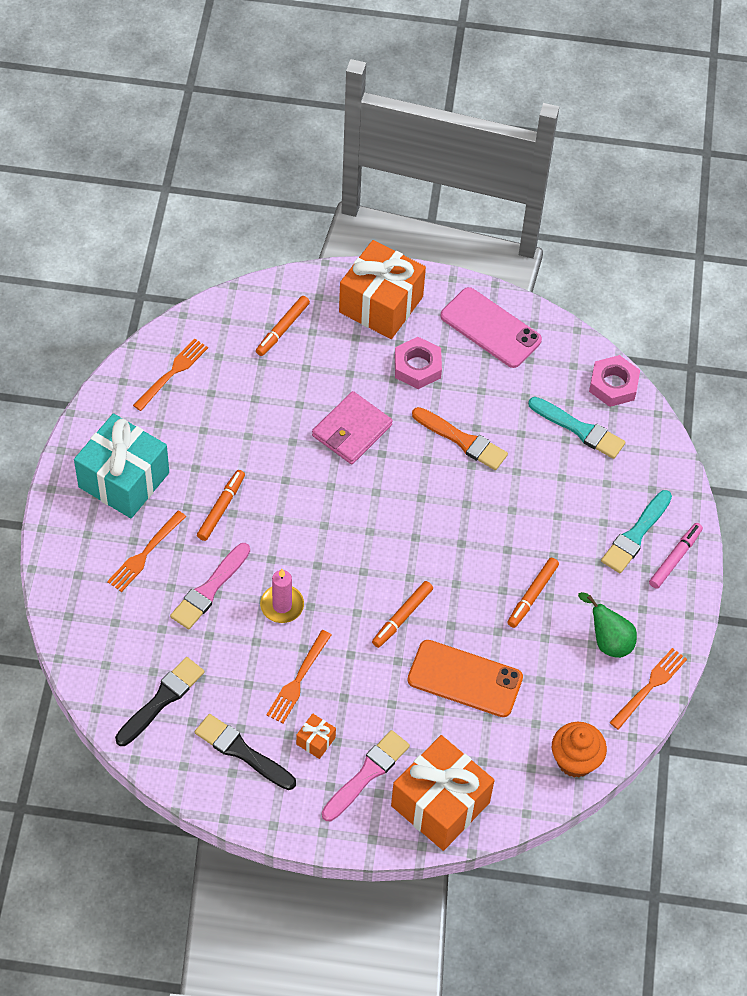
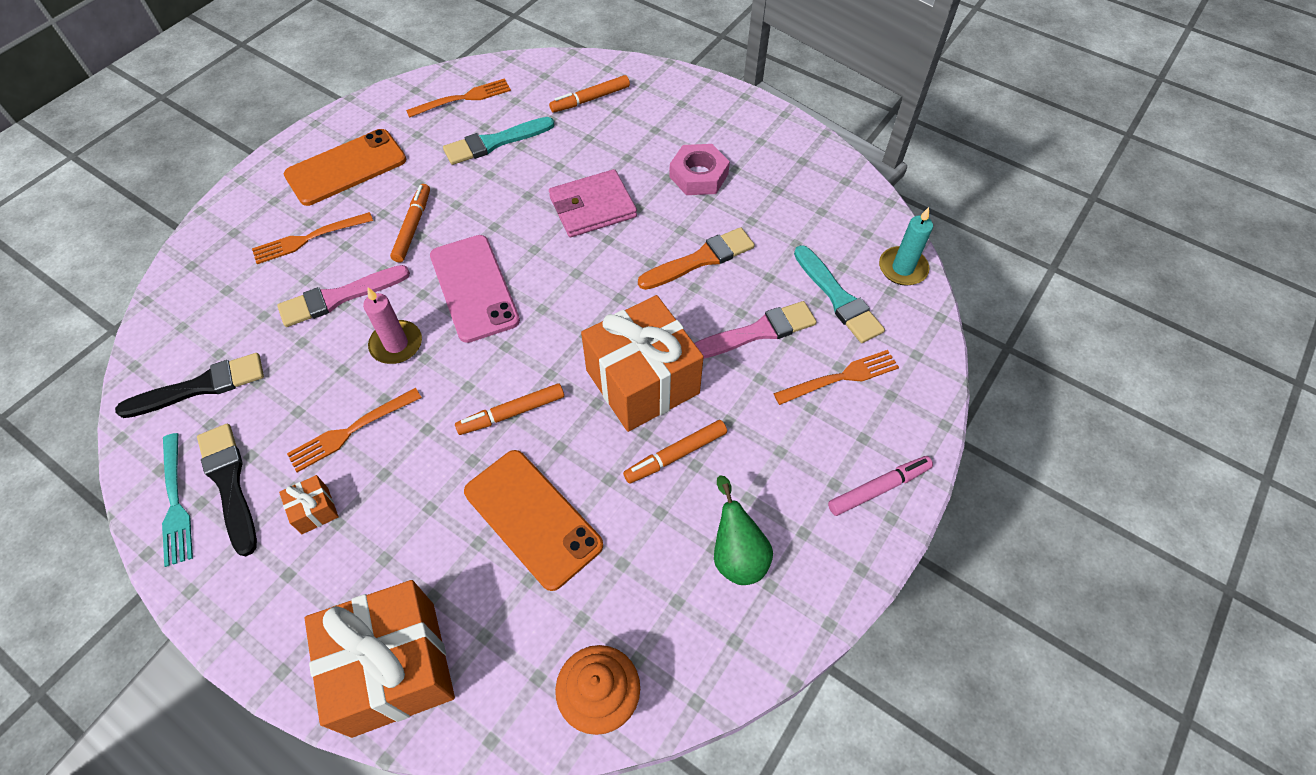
camera: 30 degrees right, 0 degrees up
(124, 480) = (346, 167): turquoise gift -> orange phone
(216, 781) = (176, 503): none -> turquoise fork
(221, 508) = (413, 227): orange marker -> orange marker turned 45 degrees counterclockwise
(367, 774) = (339, 581): pink brush -> pink brush (757, 332)
(381, 304) = (698, 111): orange gift -> orange gift (642, 381)
(462, 440) = (700, 259): orange brush -> orange brush turned 90 degrees counterclockwise
(490, 328) = (797, 168): pink phone -> pink phone (474, 288)
(613, 385) = (902, 268): pink nut -> turquoise candle
(635, 535) = (842, 439): turquoise brush -> turquoise brush (495, 142)
(650, 686) = (759, 641): orange fork -> orange fork (841, 377)

